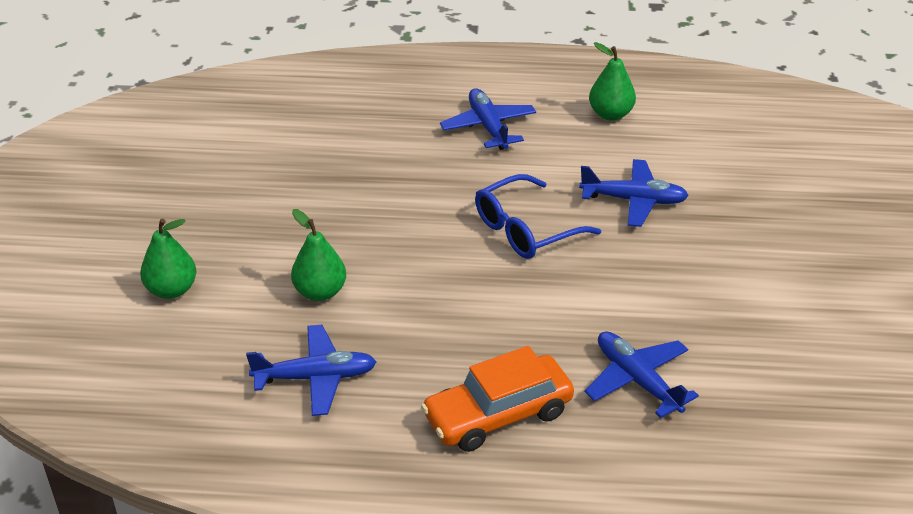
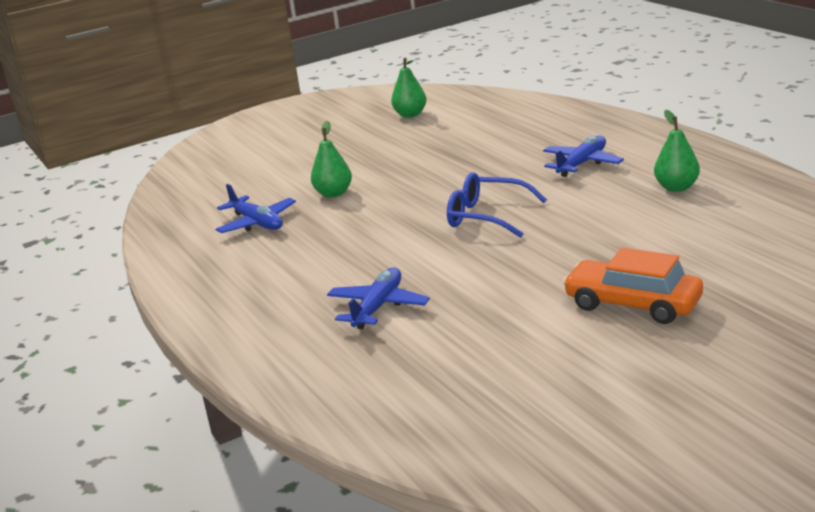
camera: 60 degrees right, 15 degrees down
(172, 290) = (284, 164): green pear -> green pear (410, 115)
(498, 414) = (286, 280): orange car -> orange car (633, 304)
(634, 200) = (583, 233): blue plane -> none

